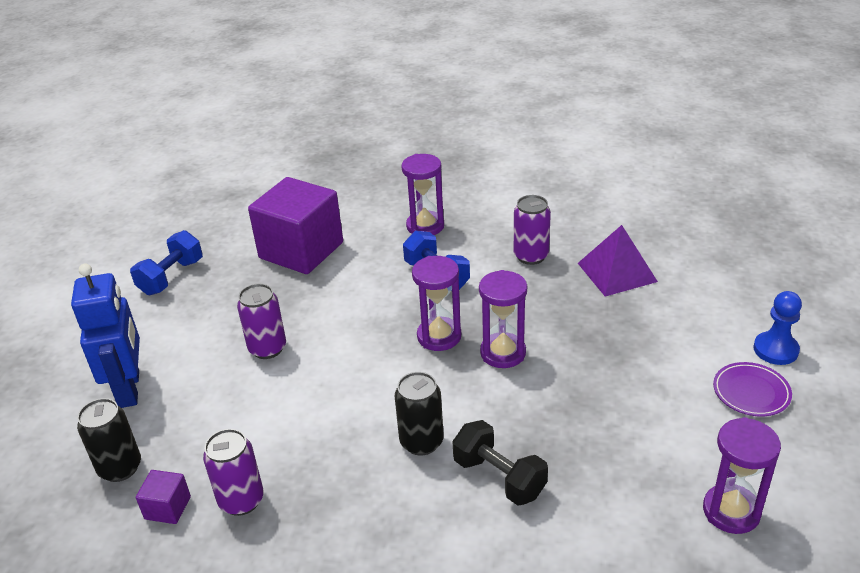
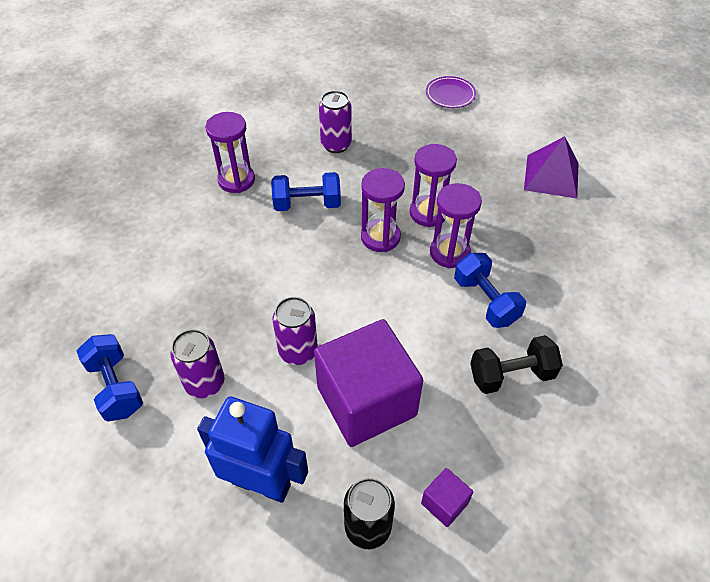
camera: 60 degrees left, 15 degrees up
(241, 500) = (471, 443): purple can -> purple can (205, 383)
(301, 250) = (182, 271): purple cube -> purple cube (366, 401)
(421, 442) = (485, 301): black can -> blue dumbbell
(499, 477) = (548, 276): black dumbbell -> black dumbbell (511, 375)
(616, 272) = (395, 116): purple pyramid -> purple pyramid (551, 176)
(731, 511) = (639, 189): purple hourglass -> purple hourglass (449, 252)
(751, 392) = (554, 127): purple plate -> purple plate (450, 95)
(775, 350) = (526, 97): blue pawn -> none

